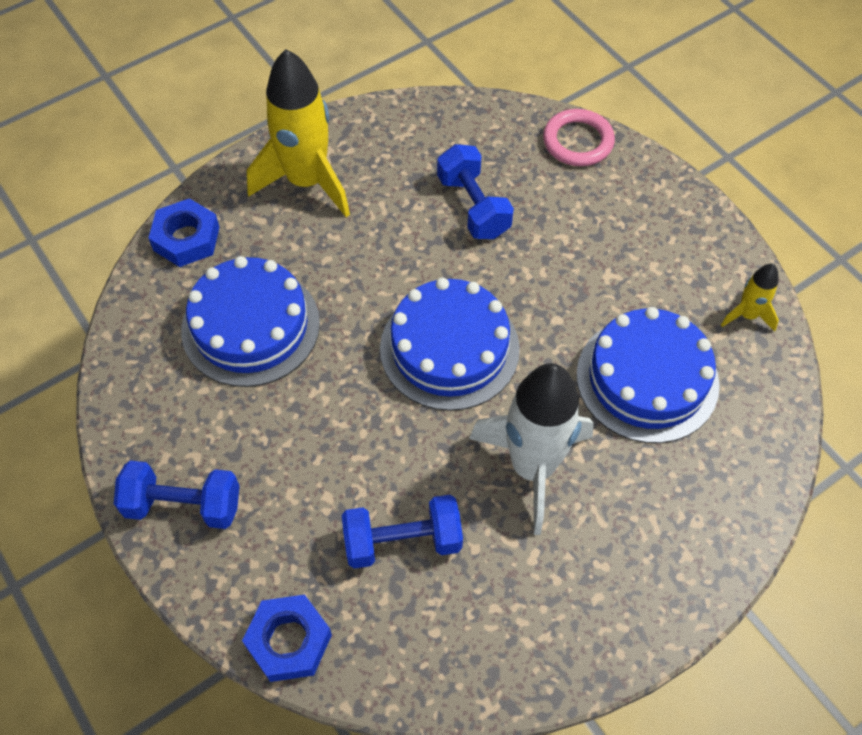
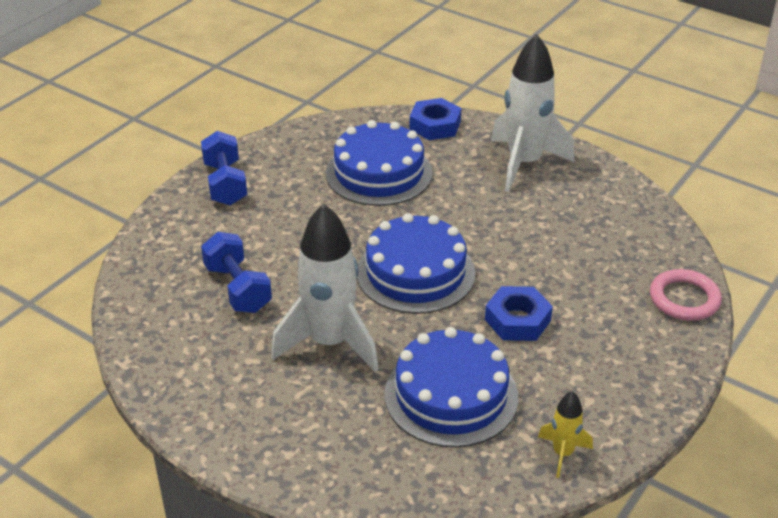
camera: 70 degrees right, 20 degrees down
(289, 641) = (144, 255): blue nut -> blue nut (517, 320)
(307, 182) = (524, 163): yellow rocket -> white rocket
(473, 206) = (563, 253): blue dumbbell -> none

